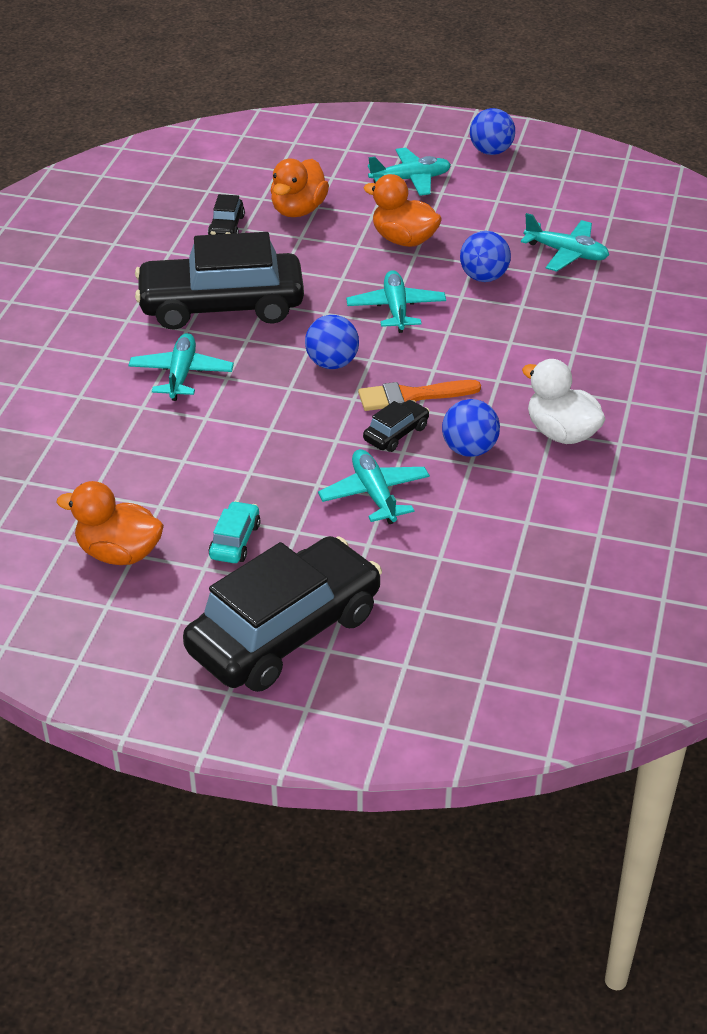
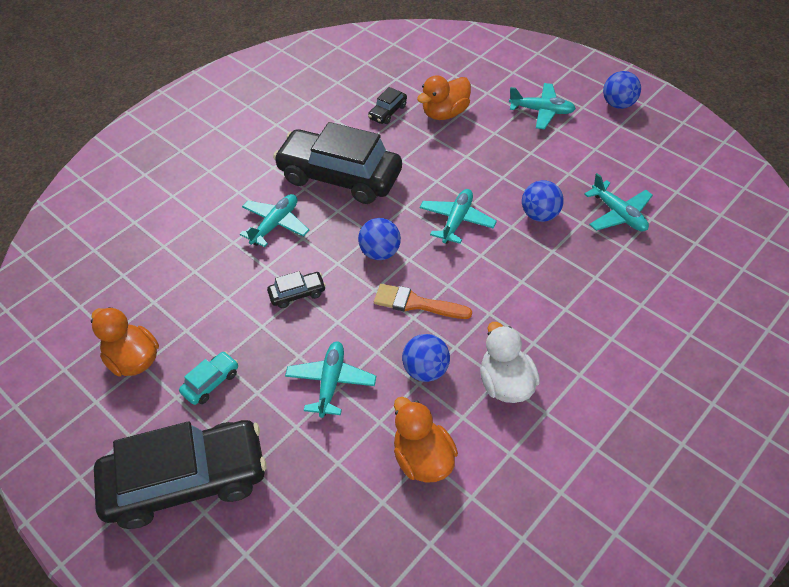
camera: 30 degrees right, 10 degrees up
(396, 433) = (383, 333): black car -> black car (297, 294)
(404, 240) = (502, 162): orange duck -> orange duck (423, 458)

